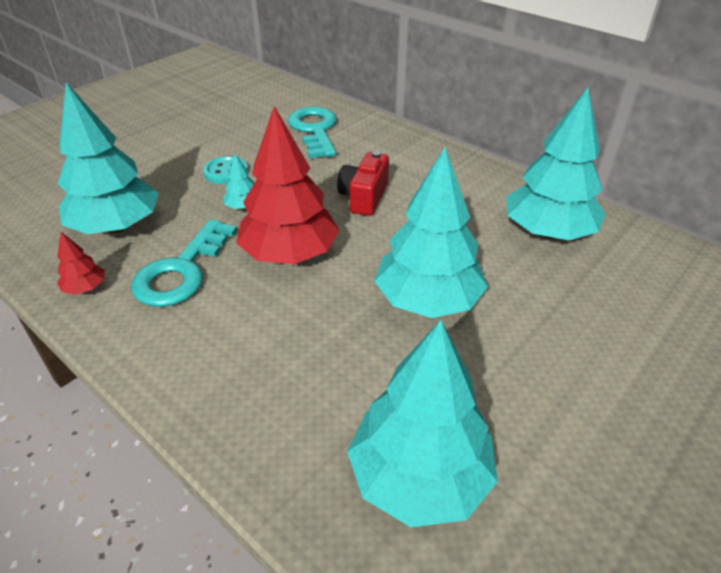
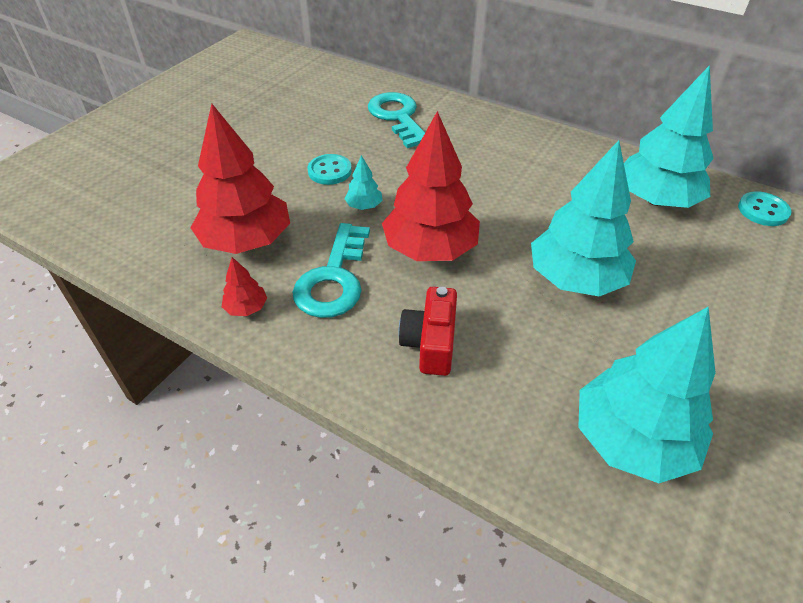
camera: 10 degrees left, 5 degrees up
(117, 227) = (246, 241): turquoise tree -> red tree
(364, 197) = (475, 183): red camera -> red camera (430, 343)
(665, 255) = (763, 210): none -> turquoise button

